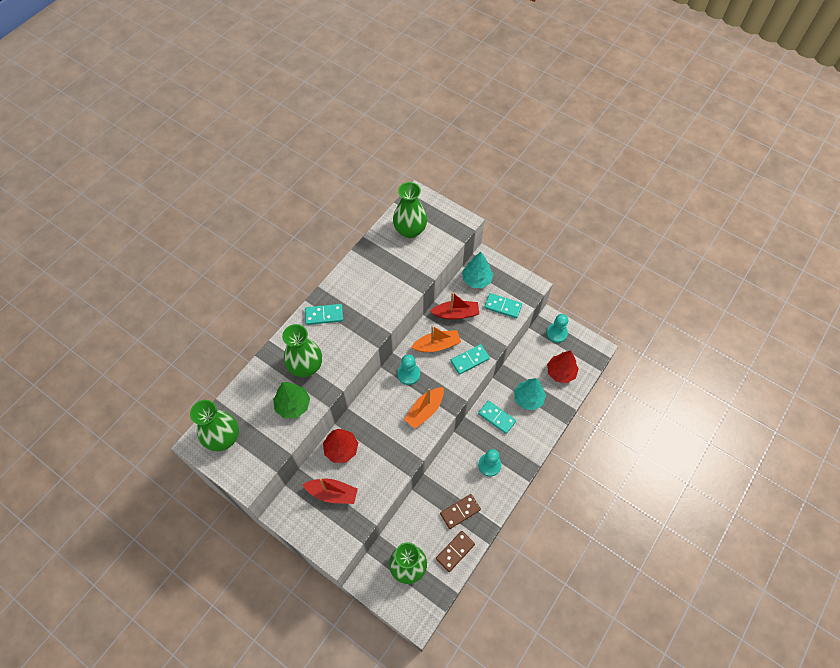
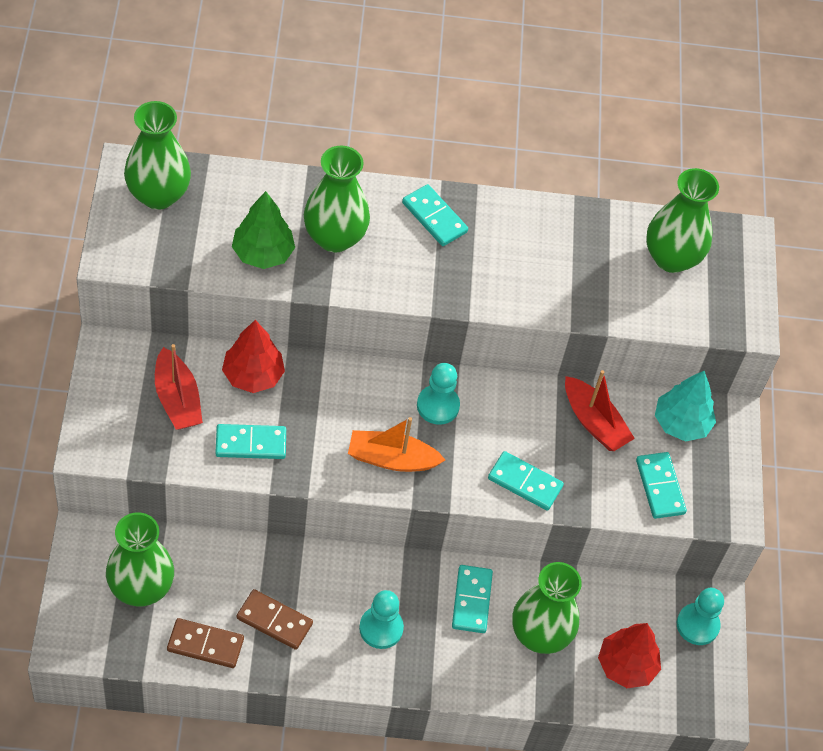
camera: 50 degrees right, 5 degrees down
(379, 471) = (251, 443): none -> turquoise domino
(437, 345) = (517, 422): orange boat -> none
(528, 398) = (540, 634): turquoise tree -> green vase

